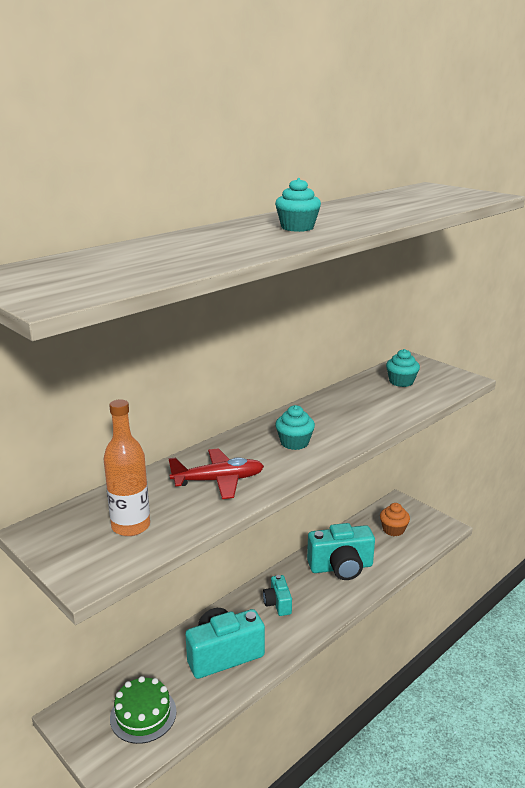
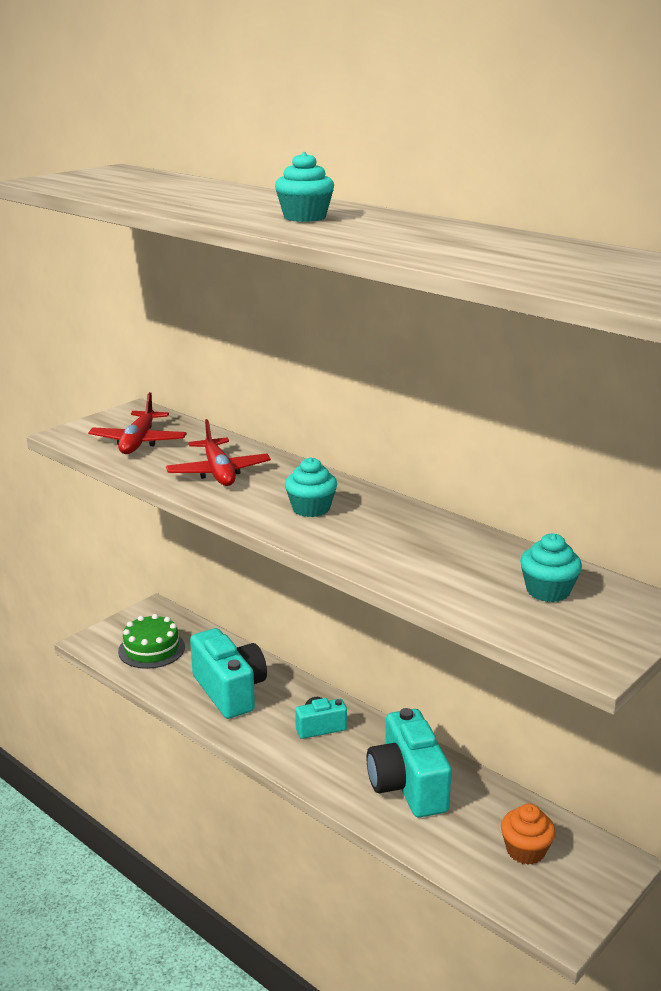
camera: 85 degrees right, 0 degrees up
(131, 526) = (138, 442): orange bottle -> red plane

